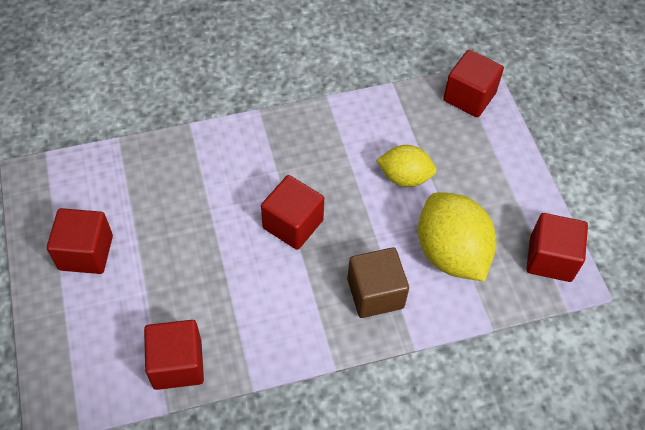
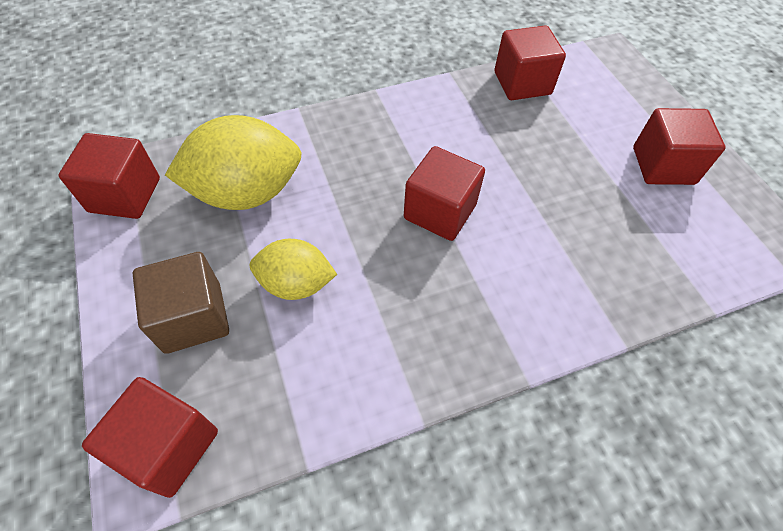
camera: 175 degrees right, 0 degrees up
(375, 293) = (337, 148): brown cube -> brown cube (193, 317)
(451, 253) = (246, 193): yellow lemon -> yellow lemon turned 75 degrees counterclockwise

